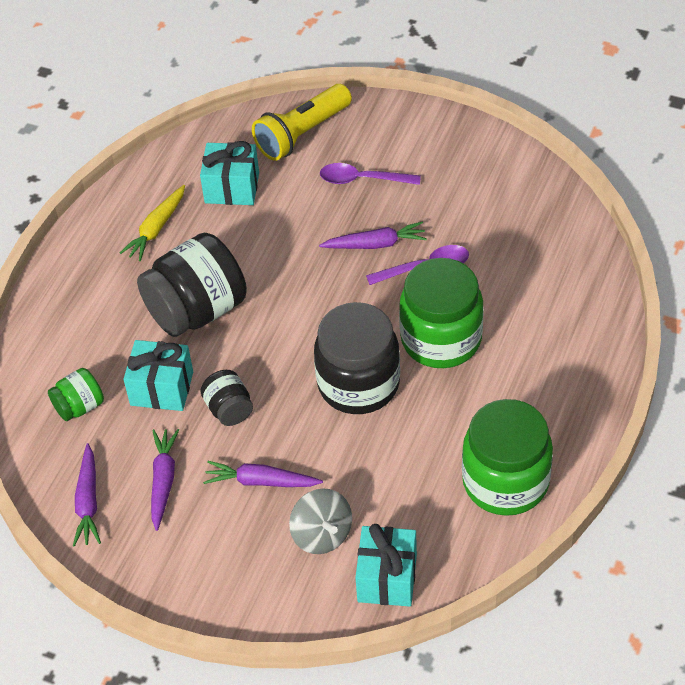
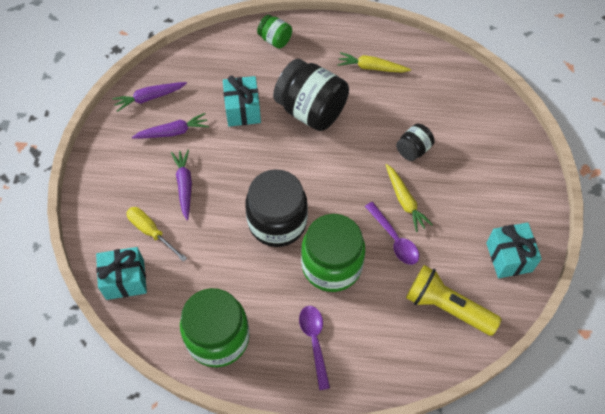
camera: 70 degrees right, 10 degrees up
(79, 406) = (217, 71): green jar -> green jar (275, 40)
(229, 409) = (236, 151): black jar -> black jar (413, 149)
(232, 188) = (423, 99): turquoise gift -> turquoise gift (509, 257)
(302, 134) = (491, 127): yellow flashlight -> yellow flashlight (447, 307)
(322, 534) = (151, 232): grey spinning top -> yellow screwdriver
(362, 179) = (463, 177): purple spoon -> purple spoon (314, 342)
(375, 244) = (405, 201): purple carrot -> yellow carrot

